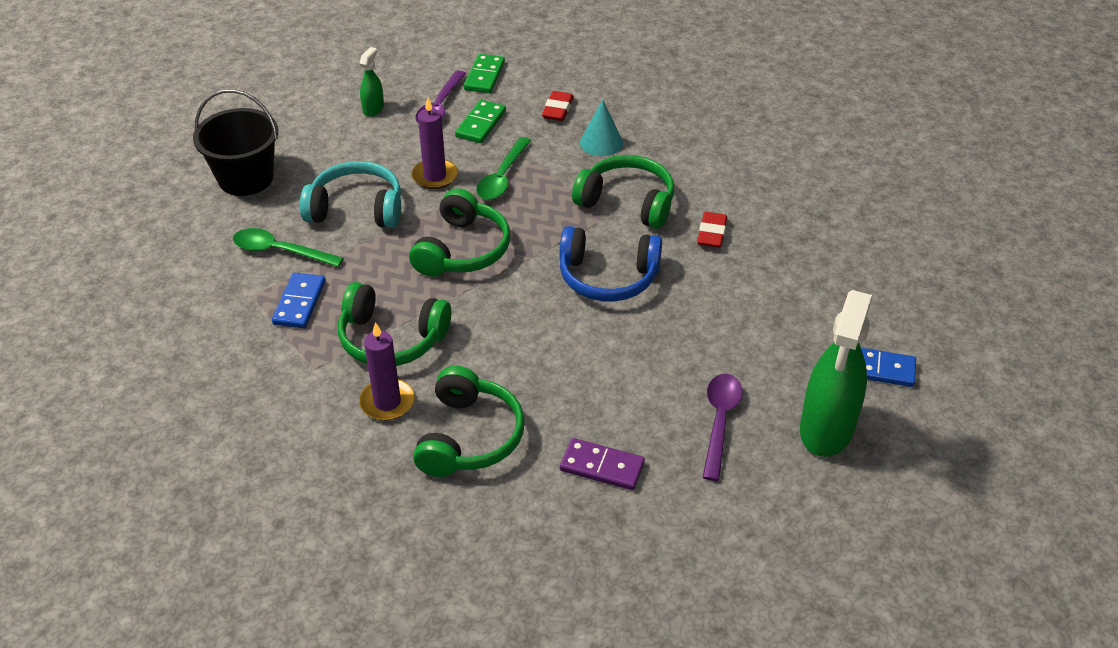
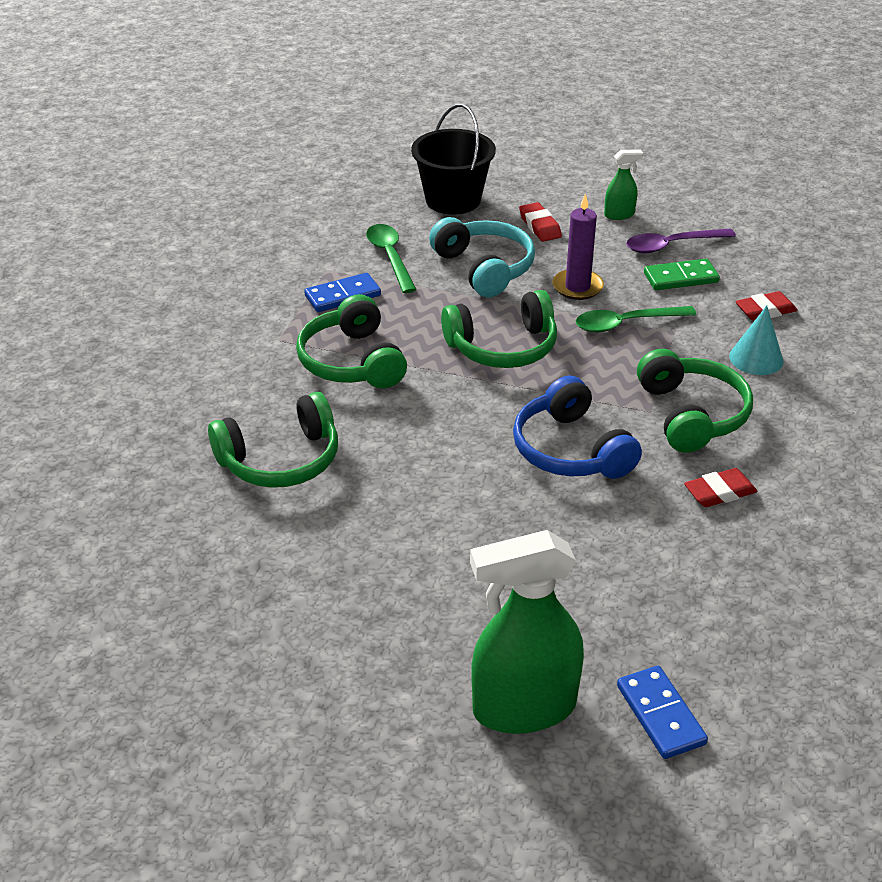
camera: 55 degrees right, 5 degrees down
(338, 153) = (540, 226): none -> red eraser
(387, 402) = (278, 395): purple candle -> none
(484, 76) = (749, 248): green domino -> none
(602, 466) = (319, 559): purple domino -> none
(720, 421) = (455, 617): purple spoon -> none

